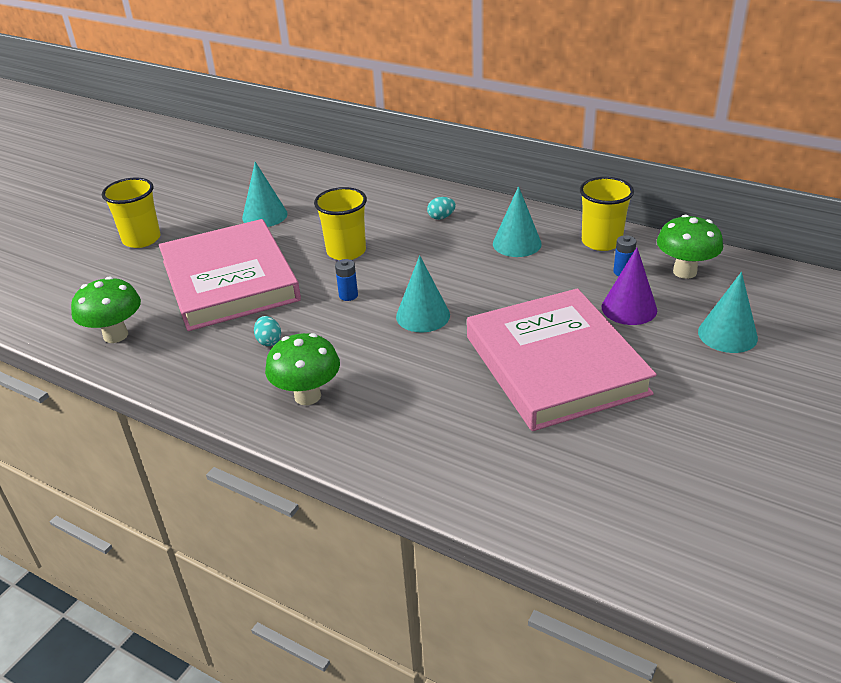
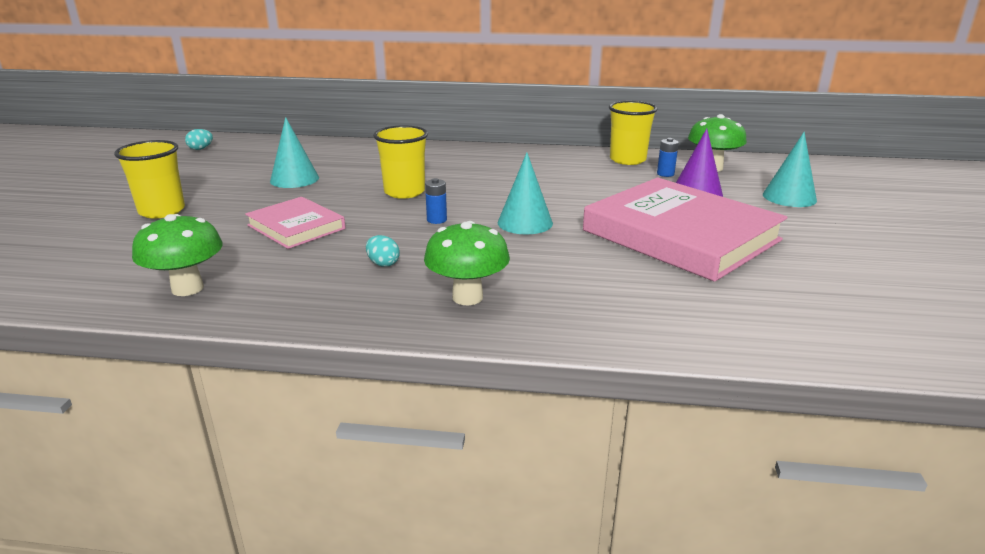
camera: 25 degrees left, 10 degrees down
(229, 281) = (296, 227): pink book -> pink book, size x0.53
(441, 217) = (474, 161): turquoise egg -> turquoise egg (201, 149)
(517, 243) = (559, 169): turquoise cone -> none

